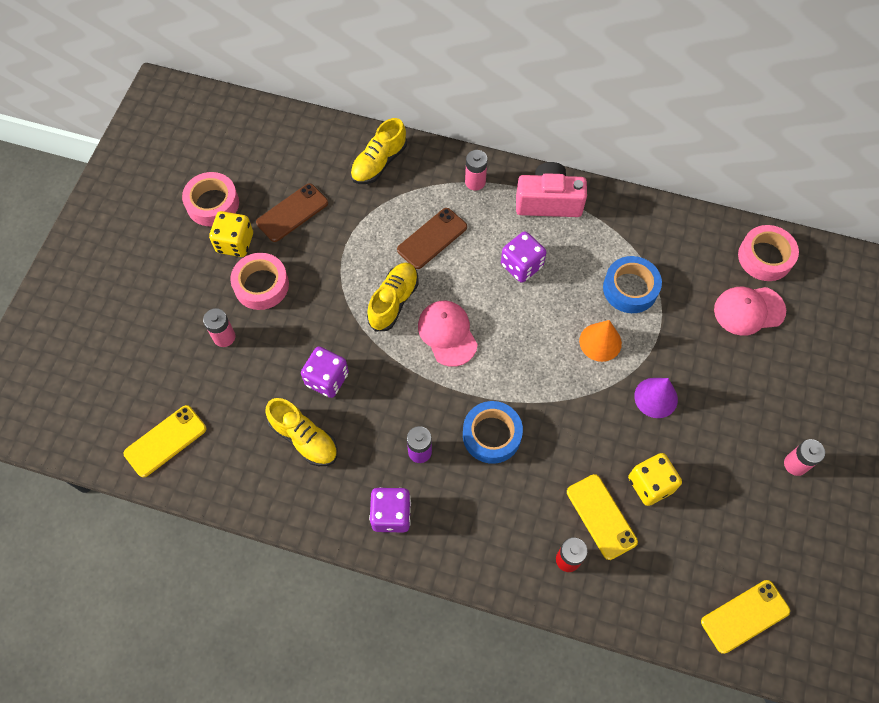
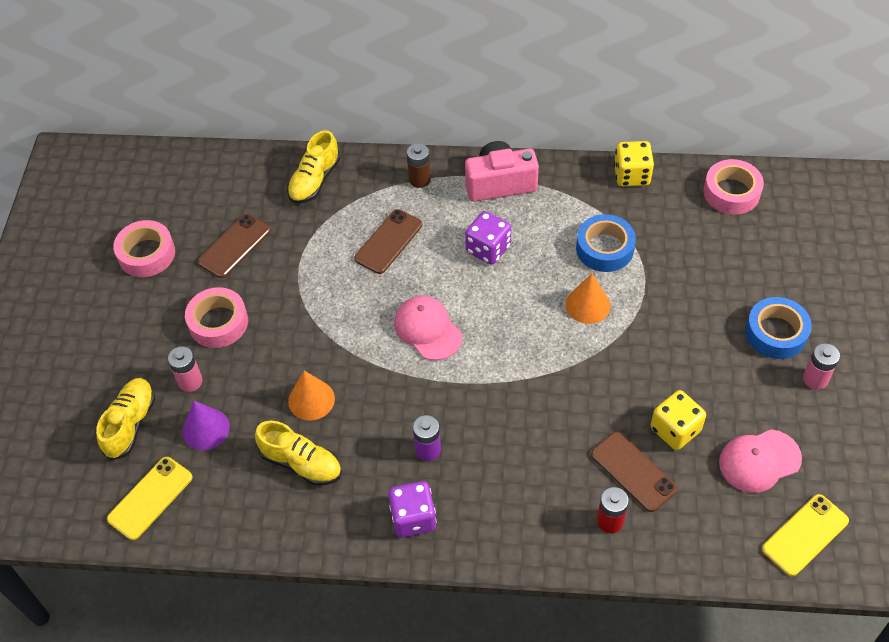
camera: 10 degrees left, 10 degrees down
(235, 243) = (180, 287): yellow dice -> yellow dice (631, 175)
(327, 379) = (311, 400): purple dice -> orange cone
(393, 301) = (363, 310): yellow shoe -> yellow shoe (130, 424)
(475, 182) = (419, 179): pink battery -> brown battery
(491, 435) = (499, 417): blue tape -> blue tape (776, 333)
(601, 516) = (633, 471): yellow phone -> brown phone
(656, 397) = (658, 346): purple cone -> purple cone (206, 429)
(749, 310) = (729, 245): pink cap -> pink cap (759, 461)

